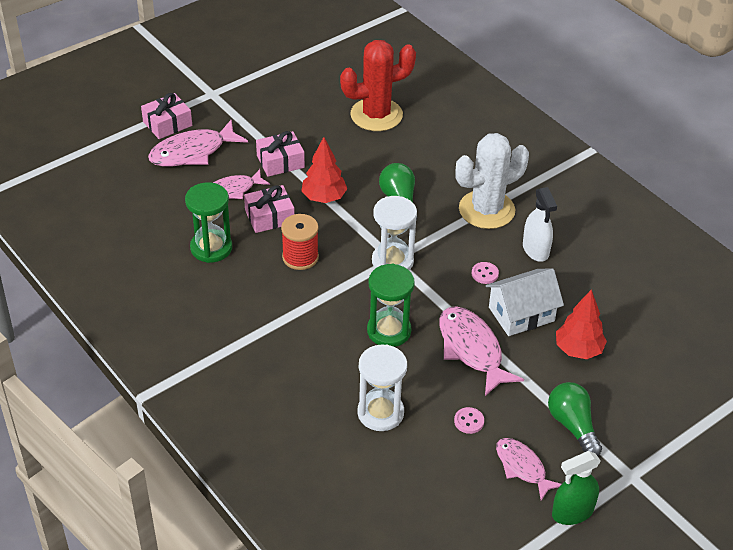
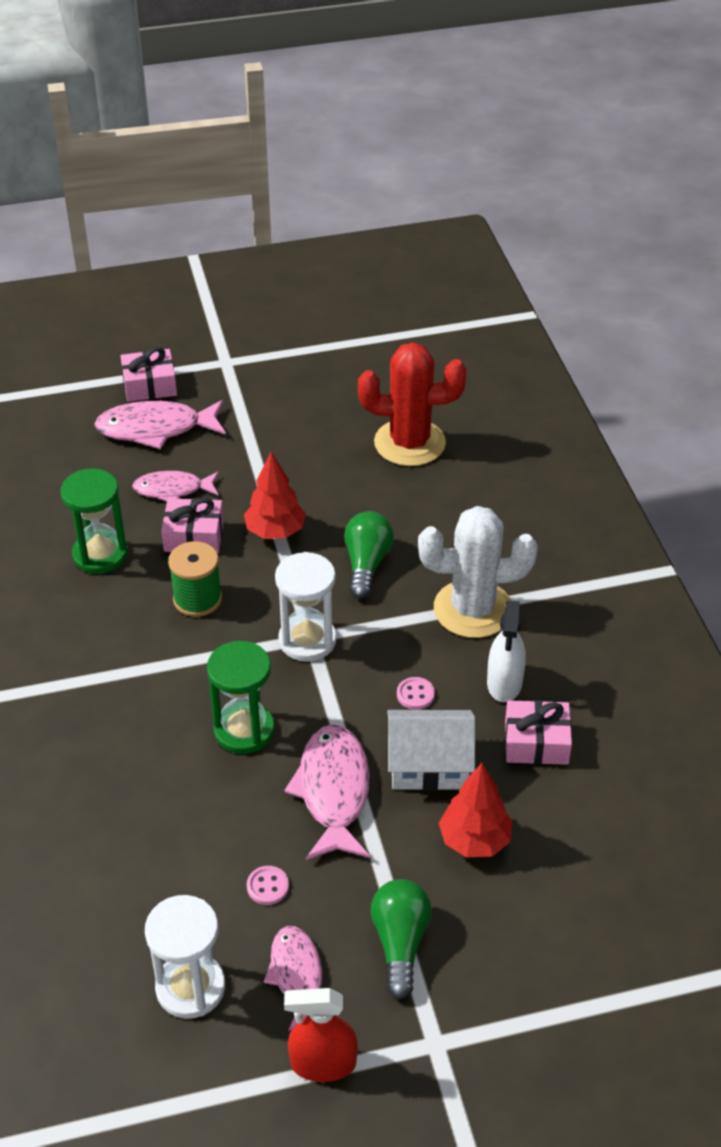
camera: 25 degrees right, 0 degrees up
(280, 162) = (252, 470): pink gift -> pink gift (536, 742)
(300, 257) = (197, 599): red spool -> green spool
(380, 413) = (164, 835): white hourglass -> white hourglass (190, 987)
(572, 512) = (323, 1063): green spray bottle -> red spray bottle

